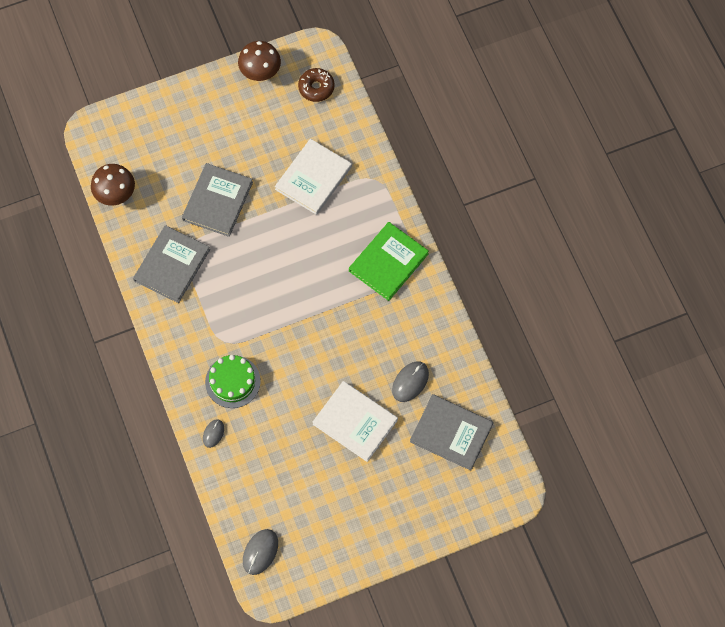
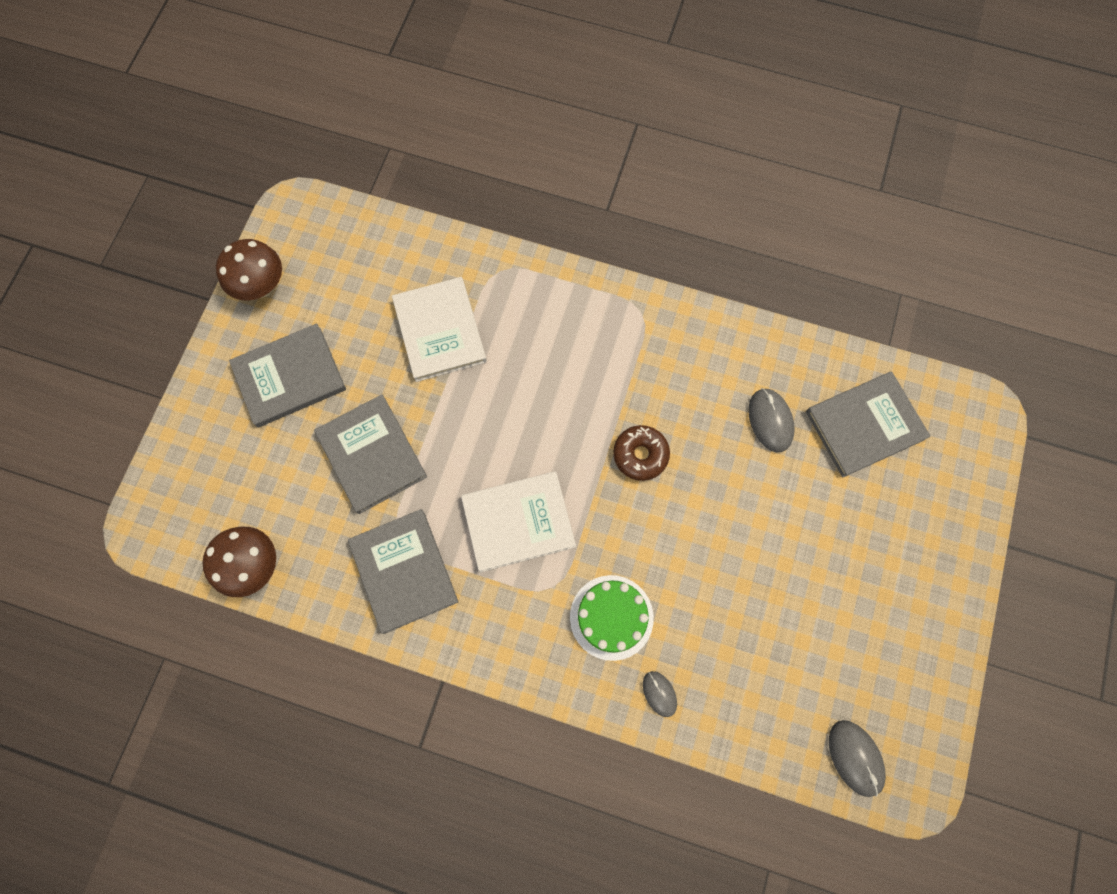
camera: 50 degrees left, 5 degrees up
(224, 128) = (289, 377): none -> grey book
(316, 88) = (336, 245): brown donut -> brown donut (640, 455)
(355, 422) = (772, 517): white book -> white book (518, 522)
(388, 262) = (609, 333): green book -> none

